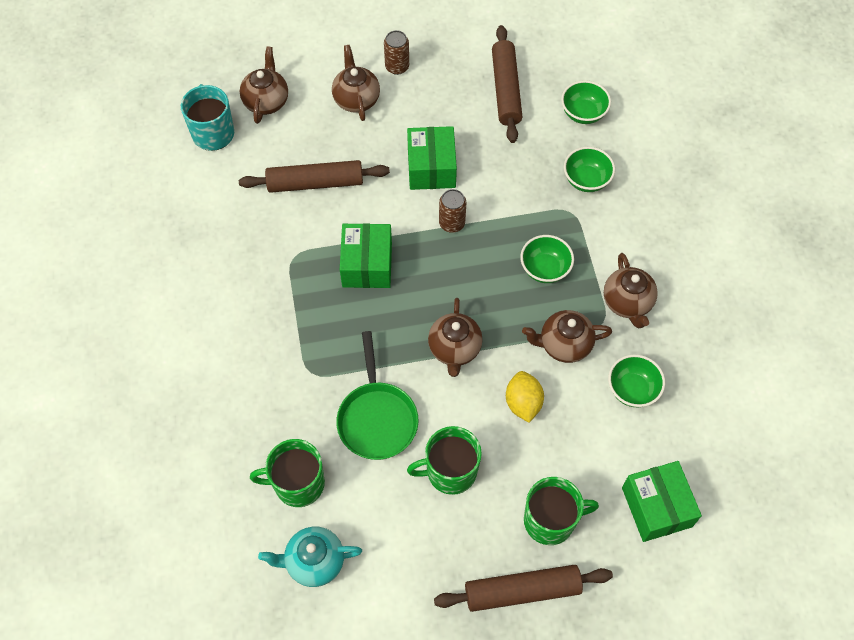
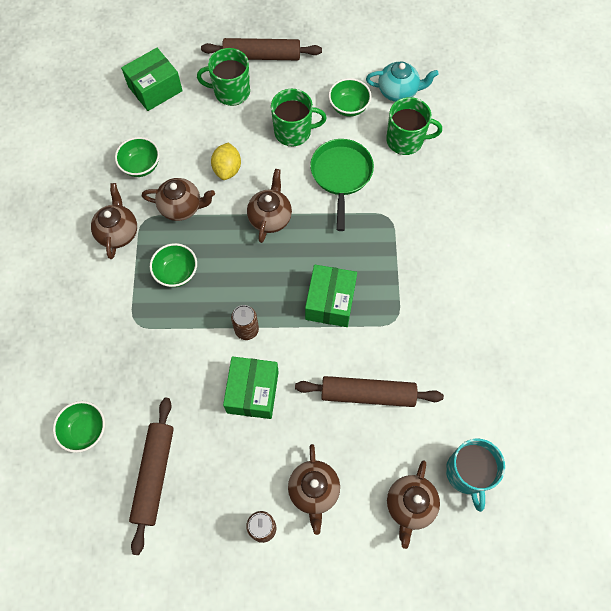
camera: 170 degrees left, 5 degrees up
(586, 180) = (110, 353): green bowl -> green bowl (348, 107)
(656, 507) = (155, 89): green box -> green box turned 60 degrees clockwise

